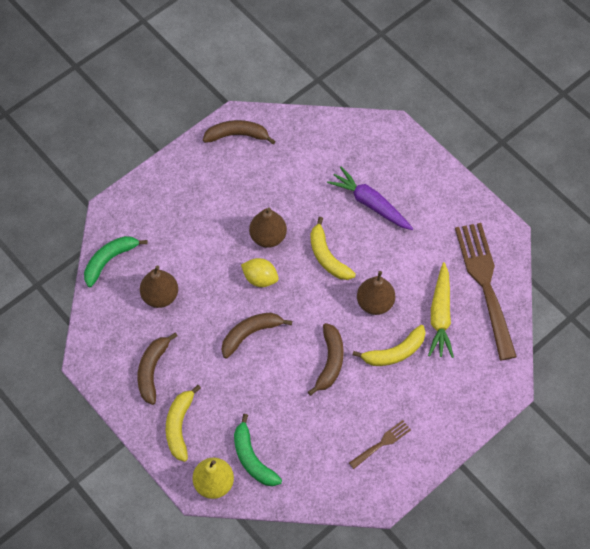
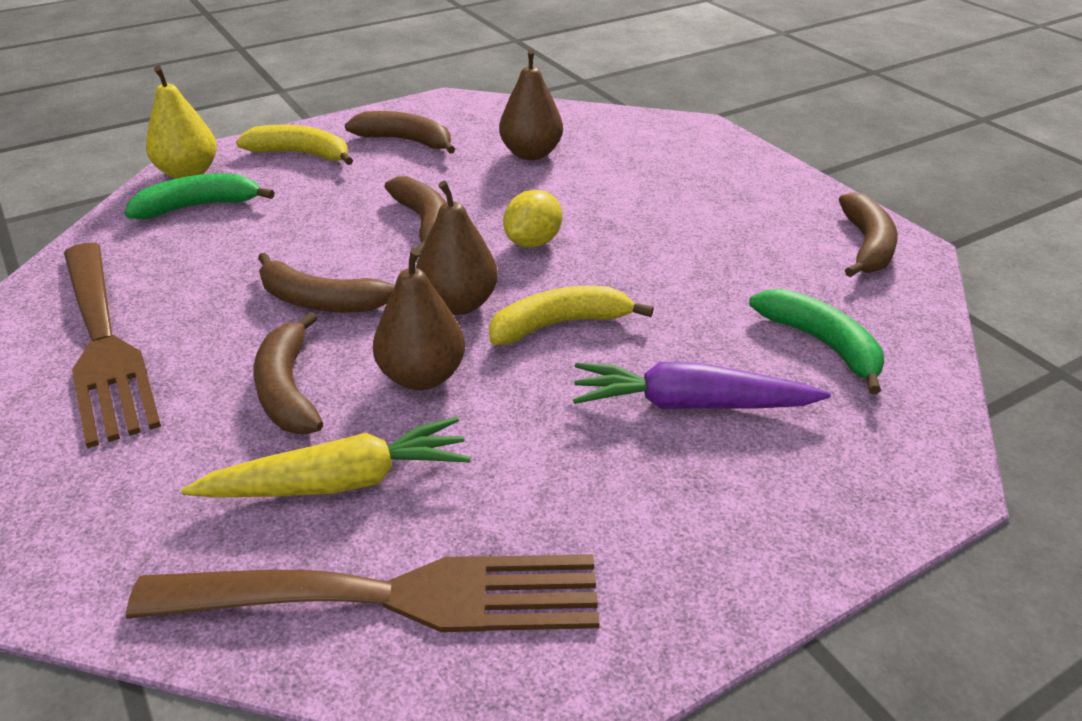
camera: 100 degrees right, 25 degrees down
(109, 260) = (607, 122): green banana -> green banana (821, 344)
(268, 237) = (622, 259): brown pear -> brown pear (458, 304)
(370, 203) = (690, 404): purple carrot -> purple carrot turned 135 degrees counterclockwise
(382, 443) = (104, 343): brown fork -> brown fork, size x2.23
(395, 352) = (288, 389): yellow banana -> brown banana
(440, 315) = (340, 481): yellow carrot -> yellow carrot turned 150 degrees clockwise

